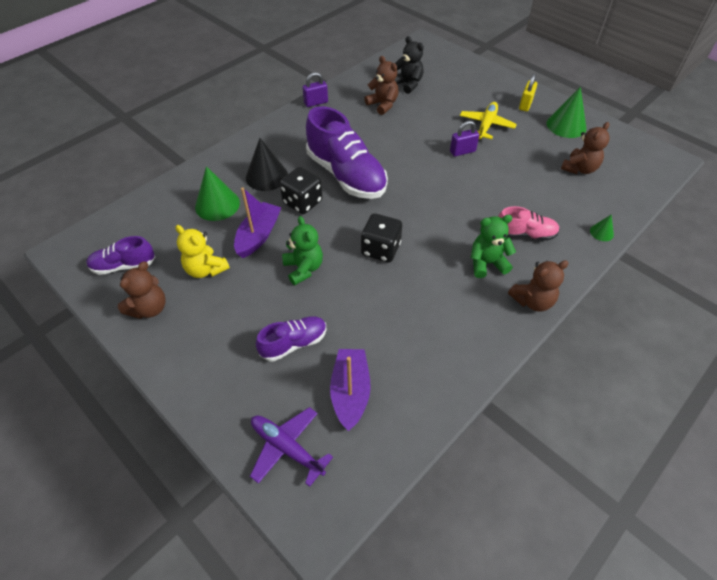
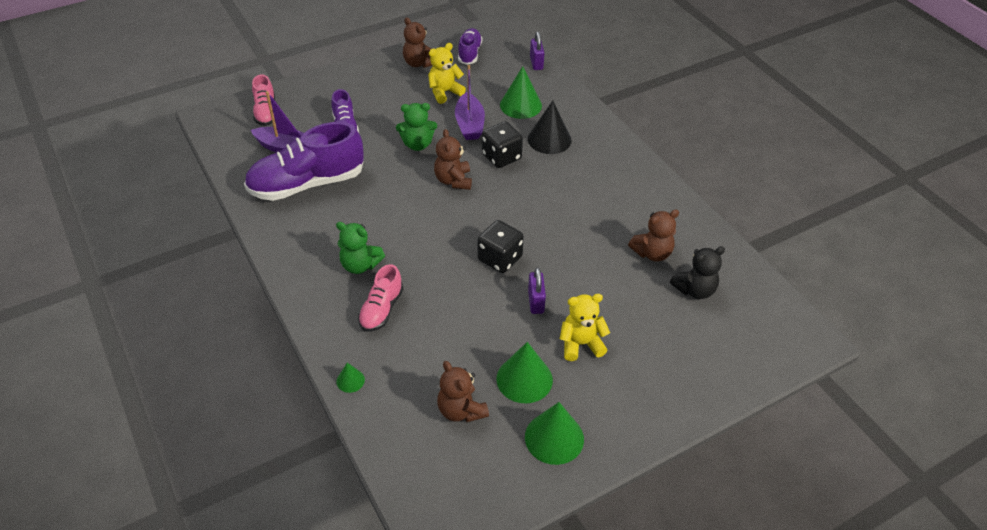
camera: 105 degrees right, 5 degrees down
(258, 235) = (469, 124): purple boat -> purple boat turned 45 degrees clockwise
(287, 448) = (266, 112): purple plane -> pink shoe
(316, 103) = (670, 195): purple padlock -> purple padlock (536, 63)
(346, 175) = (530, 194): purple shoe -> purple shoe (307, 184)
(380, 249) = (415, 196): black dice -> black dice (500, 259)
(486, 125) = (581, 344): yellow plane -> yellow teddy bear
(487, 263) = (360, 265): green teddy bear -> green teddy bear turned 105 degrees clockwise
(525, 105) = (616, 408): yellow padlock -> none
(532, 301) = (299, 282): brown teddy bear -> brown teddy bear (453, 180)
(533, 145) = (524, 379): none -> green cone

